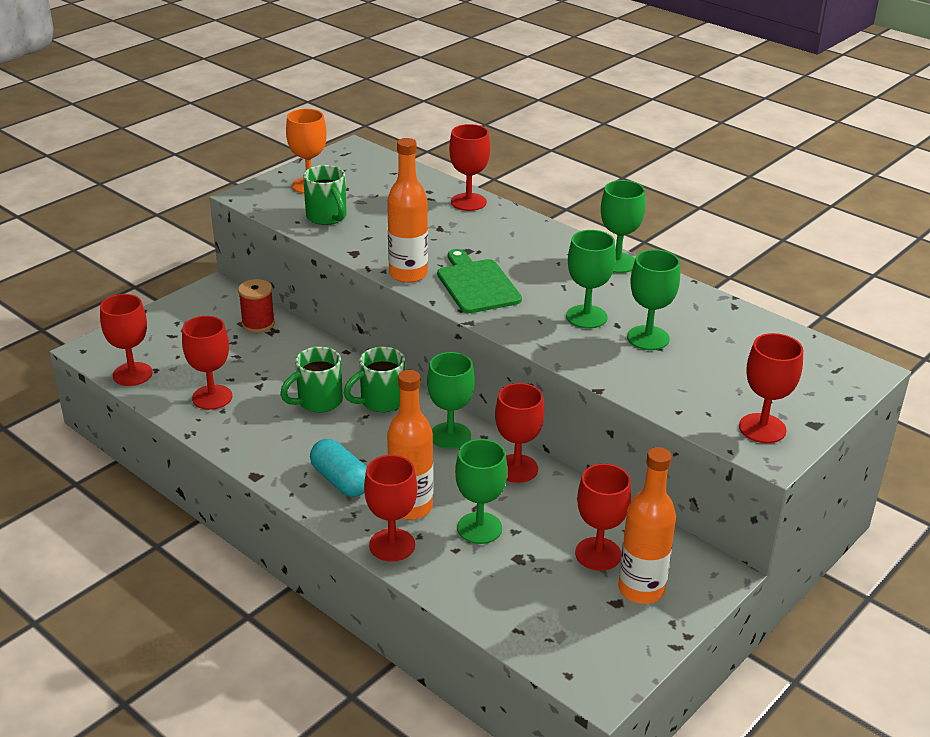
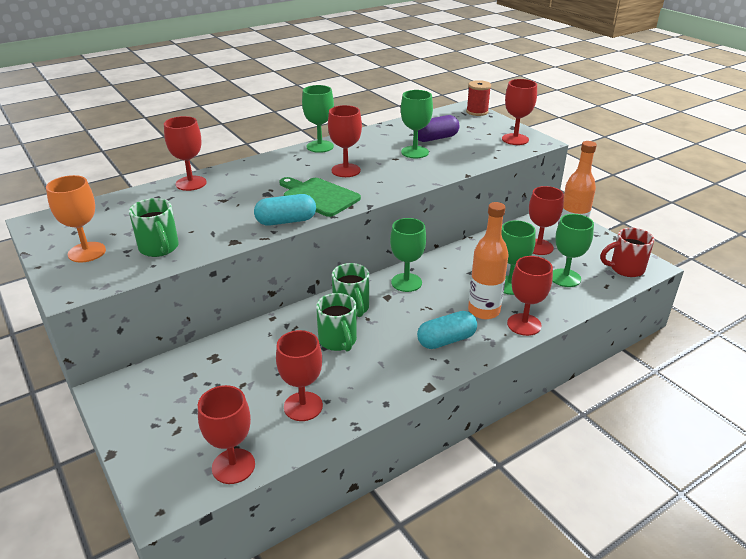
camera: 75 degrees left, 0 degrees up
(258, 324) = (195, 365): red spool -> red spool (477, 112)
(327, 217) = (159, 248): green mug -> green mug turned 75 degrees clockwise
(408, 274) = (286, 221): orange bottle -> turquoise capsule
(476, 284) = (318, 196): green cutting board -> green cutting board turned 45 degrees clockwise
(516, 468) = (451, 261): red goblet -> red goblet (346, 170)
(577, 655) = (625, 269): none -> red mug
(586, 317) = (382, 166): green goblet -> green goblet (565, 278)
(710, 351) = (435, 138): none -> purple capsule

